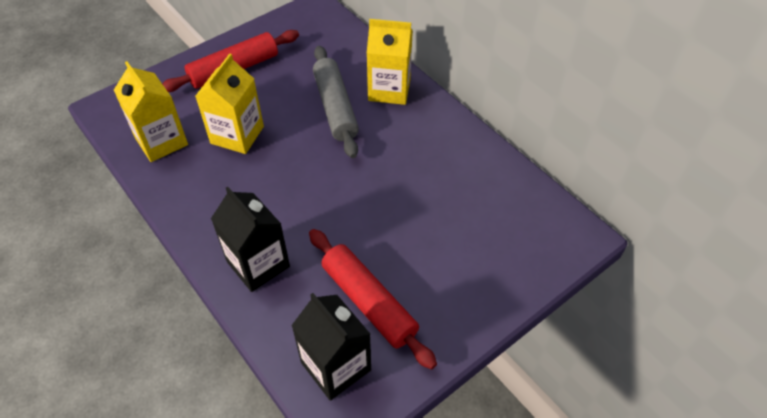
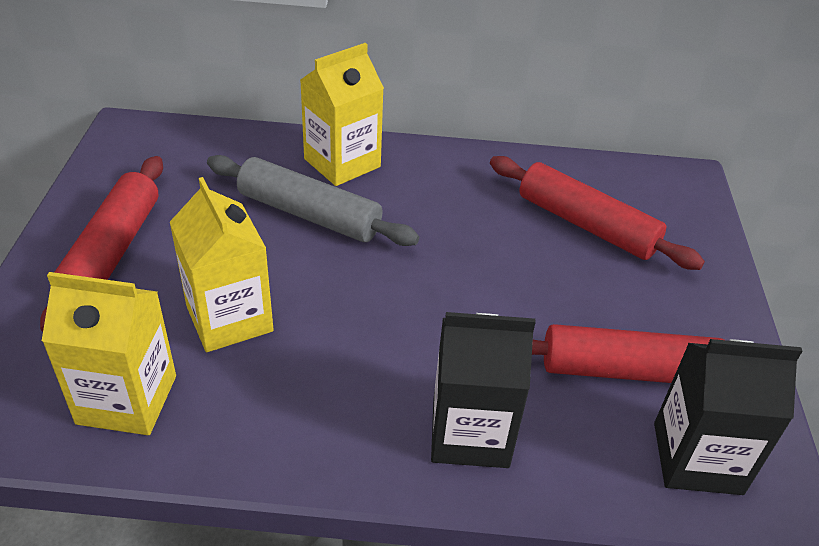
camera: 50 degrees left, 10 degrees down
(468, 215) = (586, 225): none -> red rolling pin

